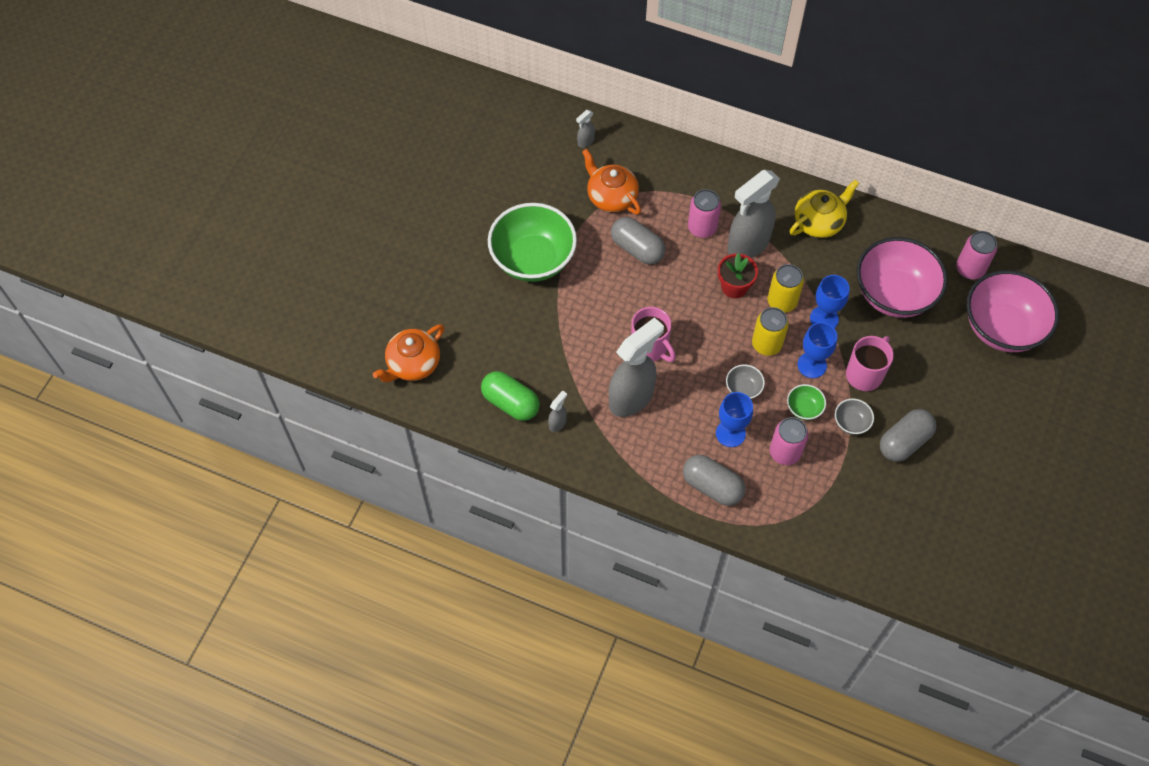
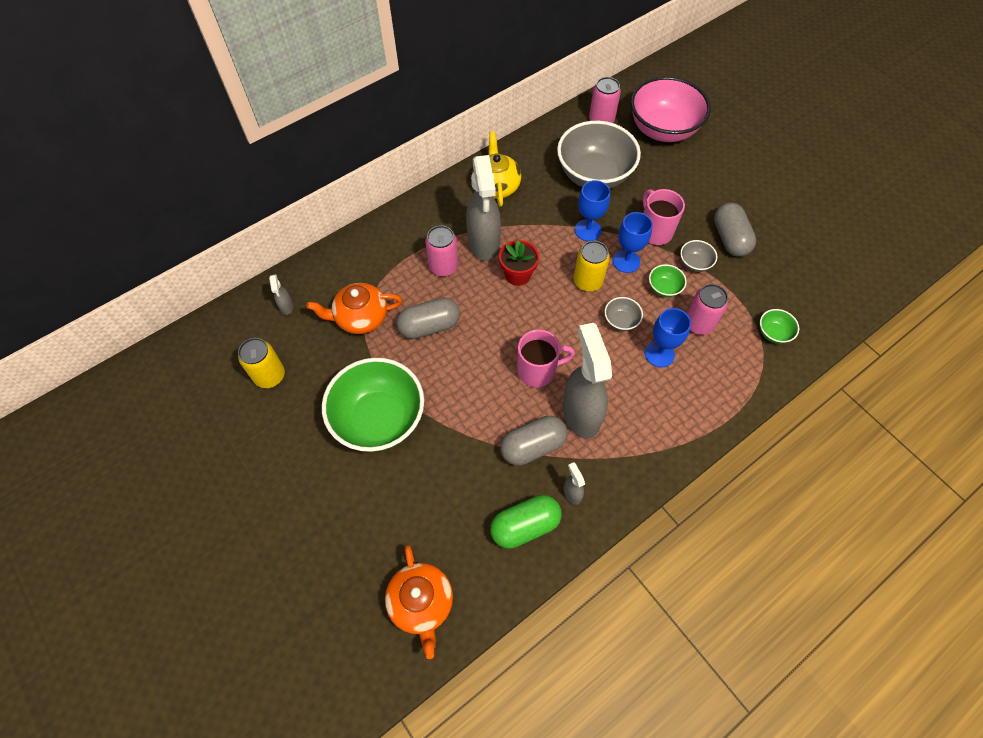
camera: 60 degrees left, 0 degrees up
(712, 486) = (704, 396): grey capsule -> grey capsule (533, 446)
(782, 302) = (554, 249): yellow can -> yellow can (269, 376)
(818, 519) = (773, 333): none -> green bowl
(894, 294) = (594, 175): pink bowl -> grey bowl

